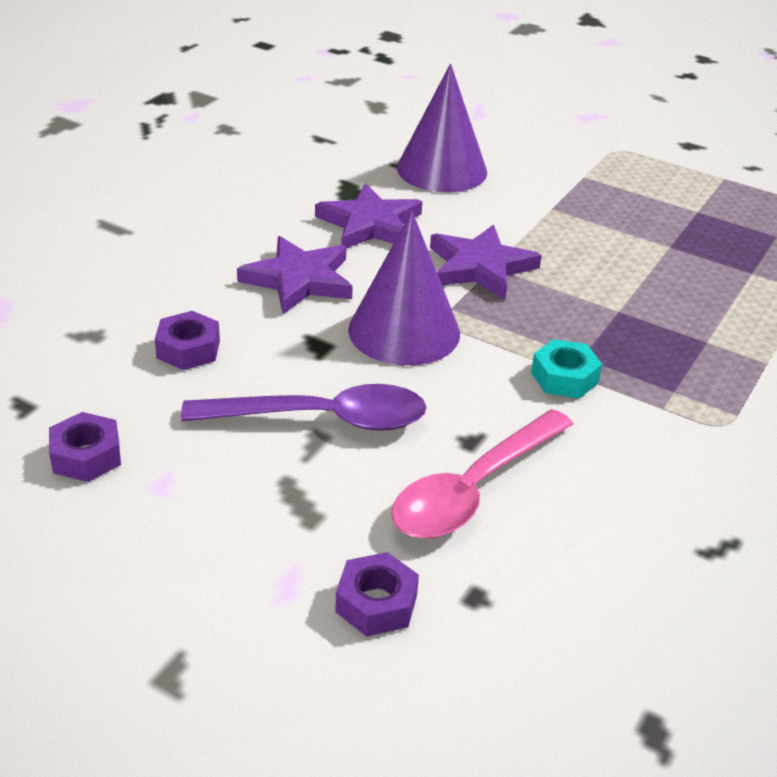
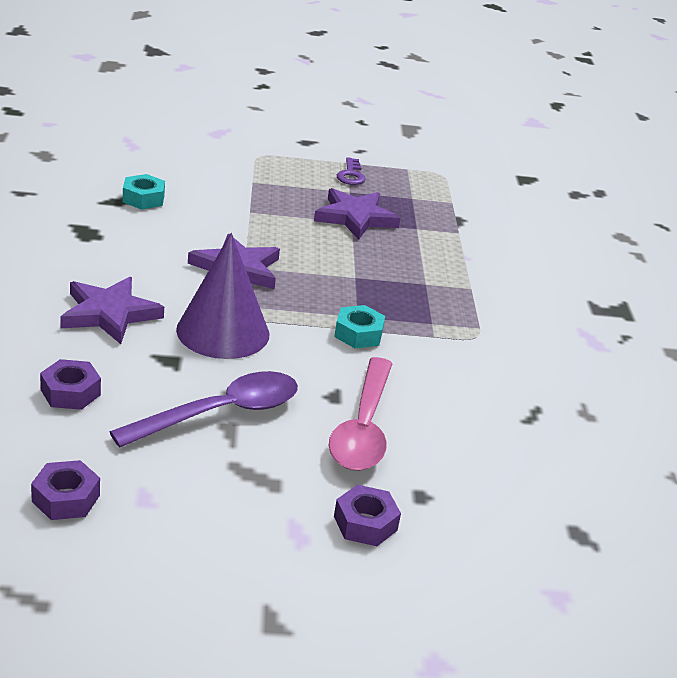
camera: 35 degrees left, 5 degrees down
(370, 224) = (126, 255): purple star -> purple star (355, 218)
(441, 169) = (143, 198): purple cone -> turquoise nut
(715, 193) = (351, 175): none -> purple key

